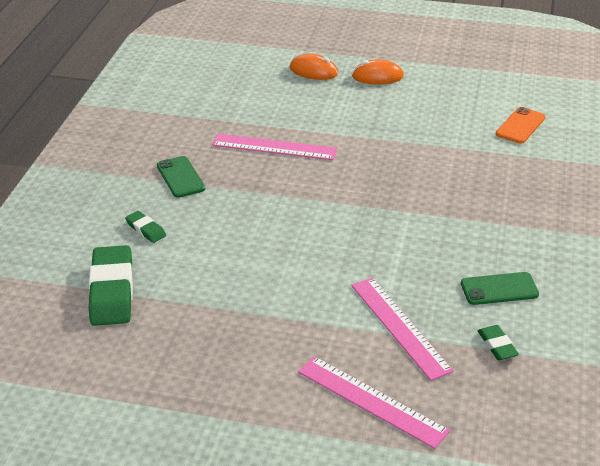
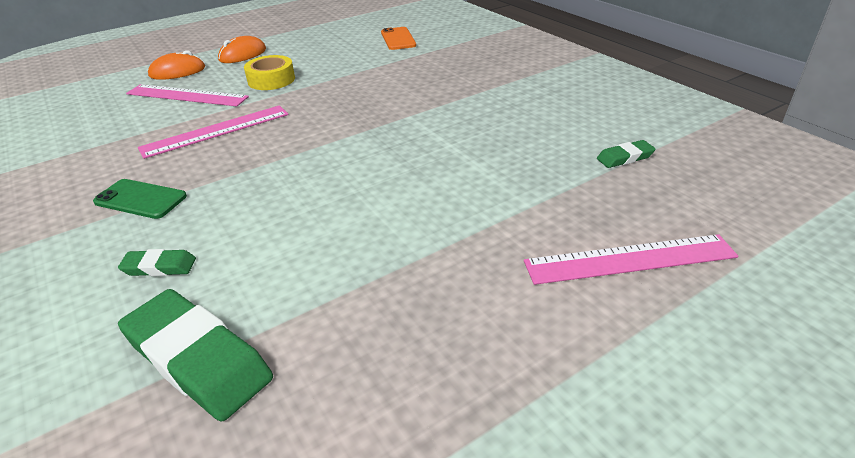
camera: 45 degrees left, 0 degrees up
(364, 117) = (271, 80): none -> yellow tape
(400, 327) = (543, 190): pink ruler -> pink ruler (186, 95)
(497, 345) = (625, 157): green eraser -> green eraser turned 45 degrees counterclockwise
(499, 289) = (557, 125): green phone -> none

